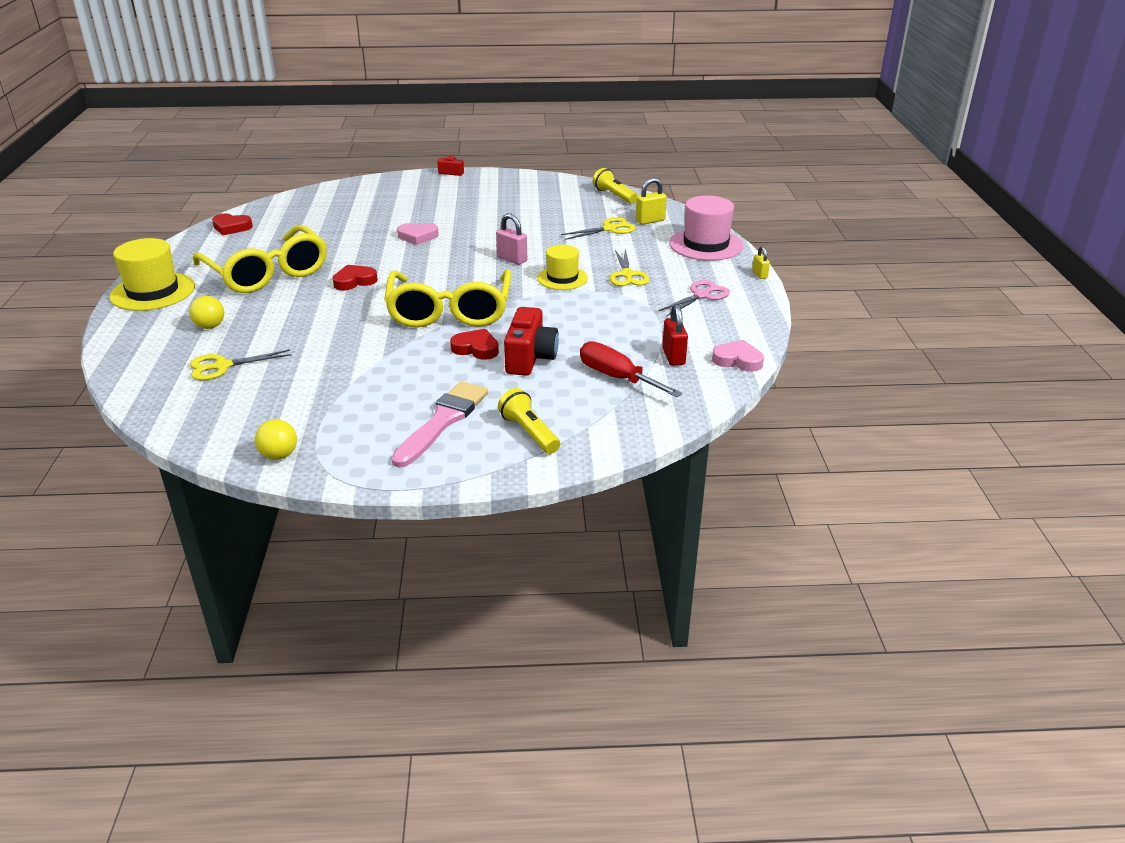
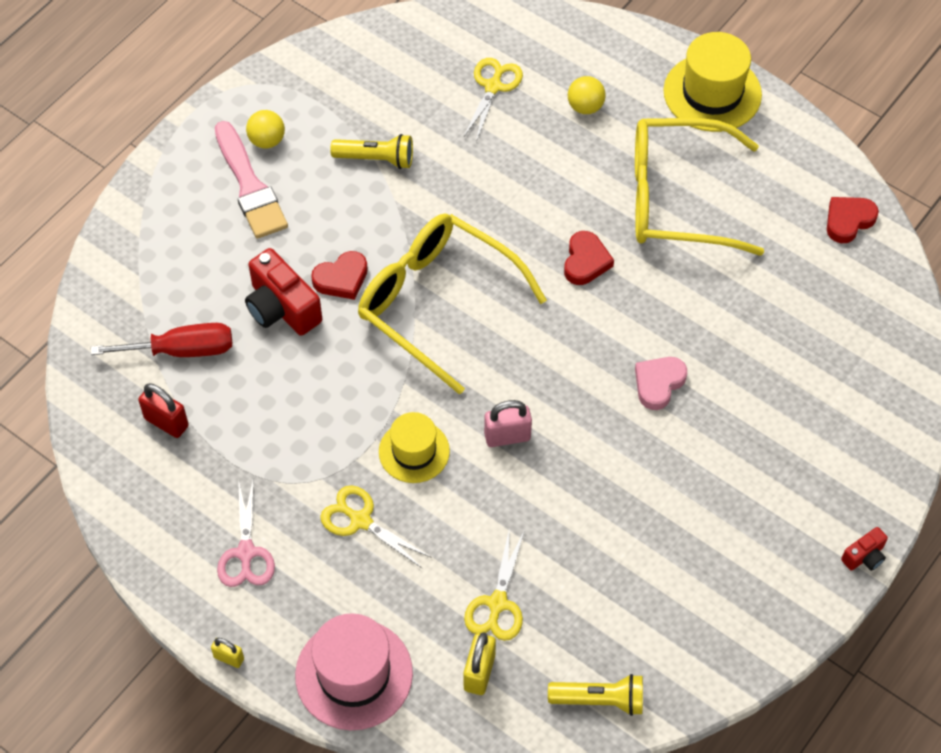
camera: 130 degrees right, 25 degrees up
(279, 455) = (310, 66): yellow ball -> yellow ball (267, 140)
(529, 432) = (173, 231): yellow flashlight -> yellow flashlight (376, 159)
(737, 360) = (106, 470): pink heart -> none

